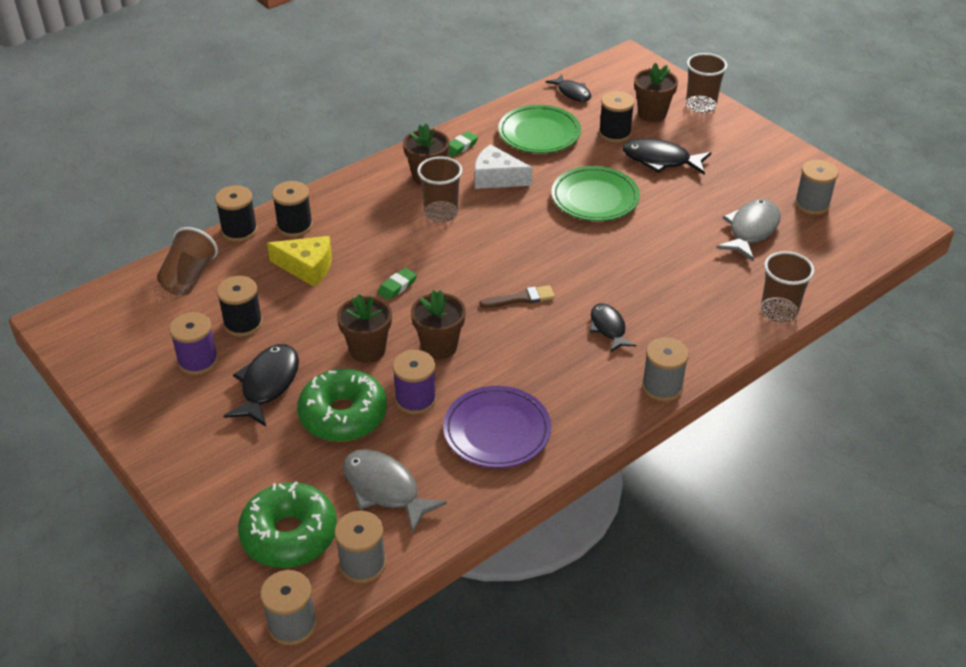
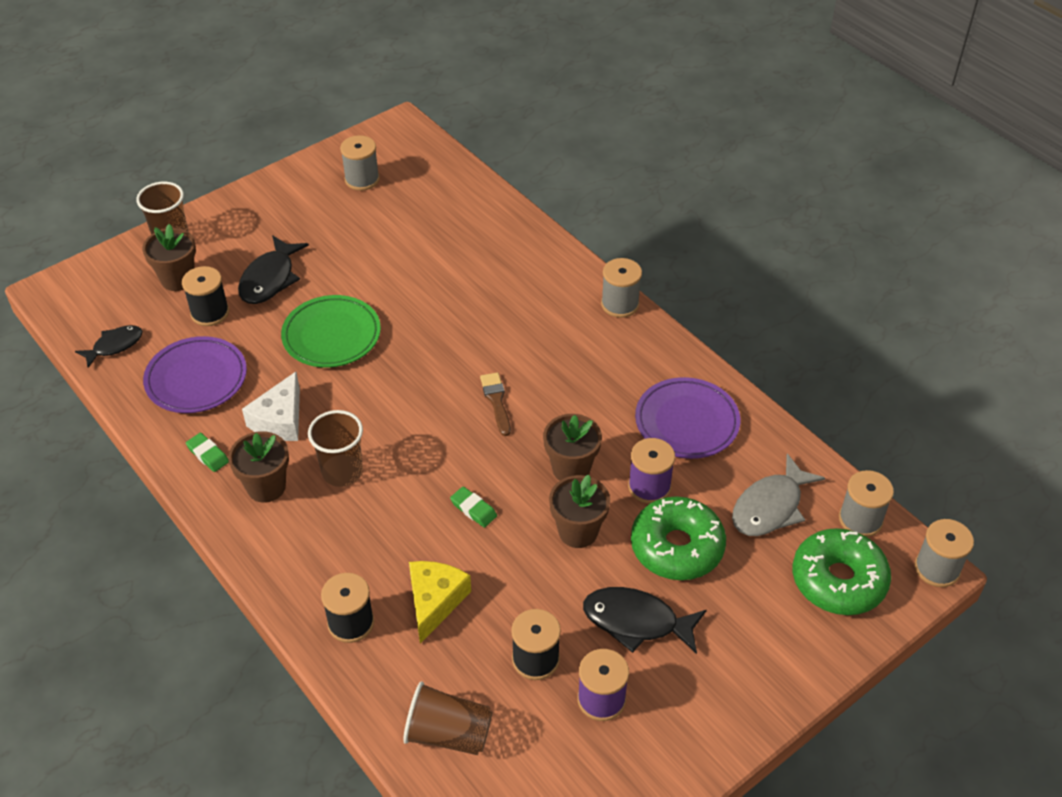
camera: 90 degrees left, 5 degrees up
(239, 230) = (354, 686): black spool -> none
(539, 134) = (196, 379): green plate -> purple plate
(608, 328) = (541, 336): black fish -> none
(751, 230) = (398, 224): grey fish -> none
(779, 311) = (518, 220): brown cup -> none

